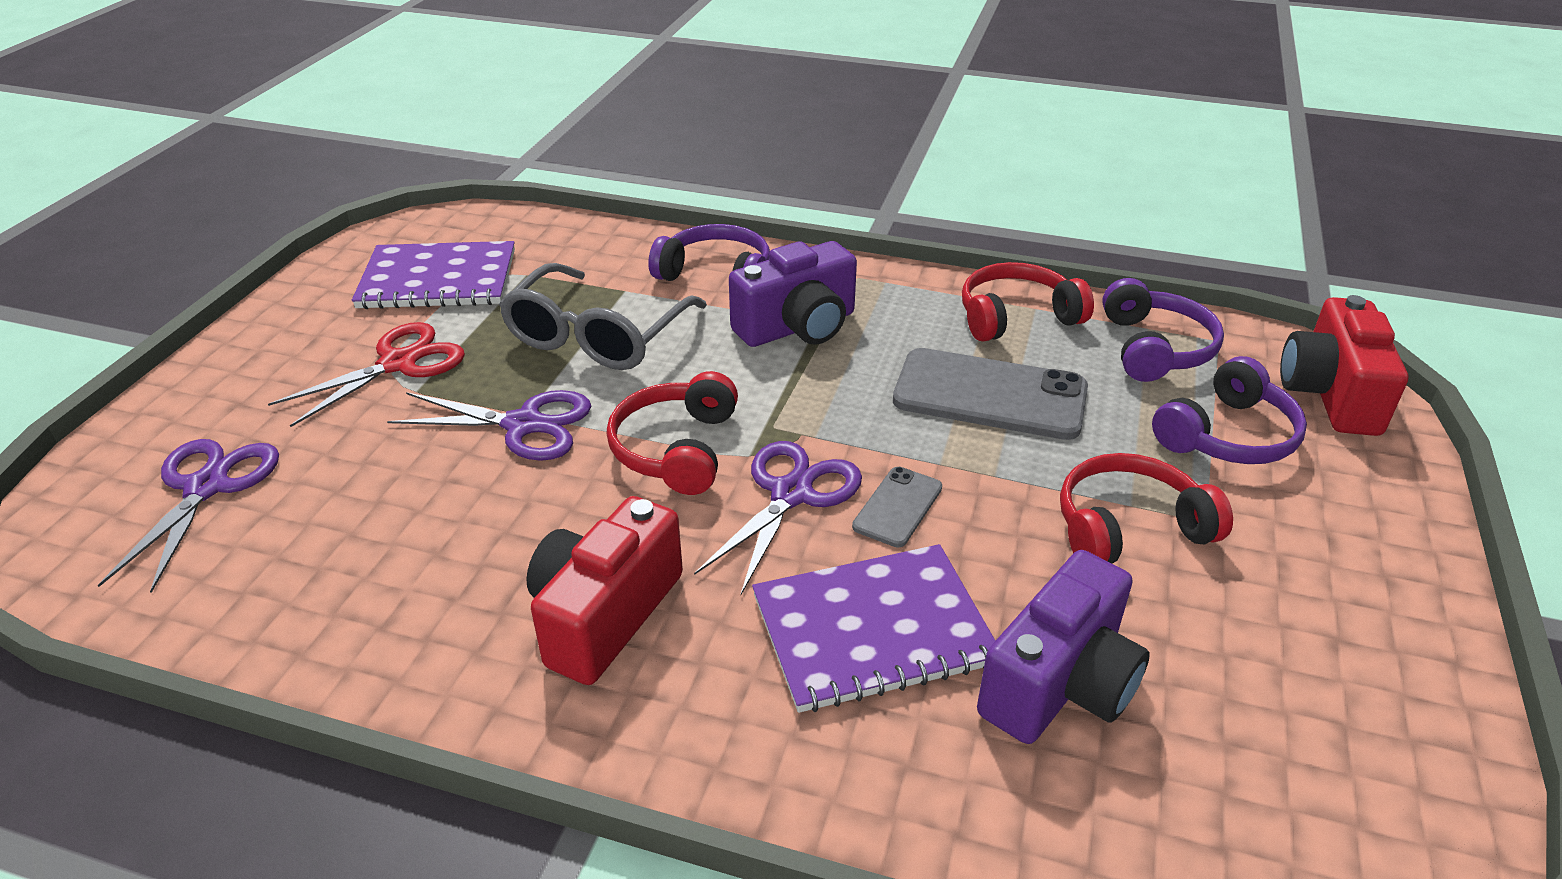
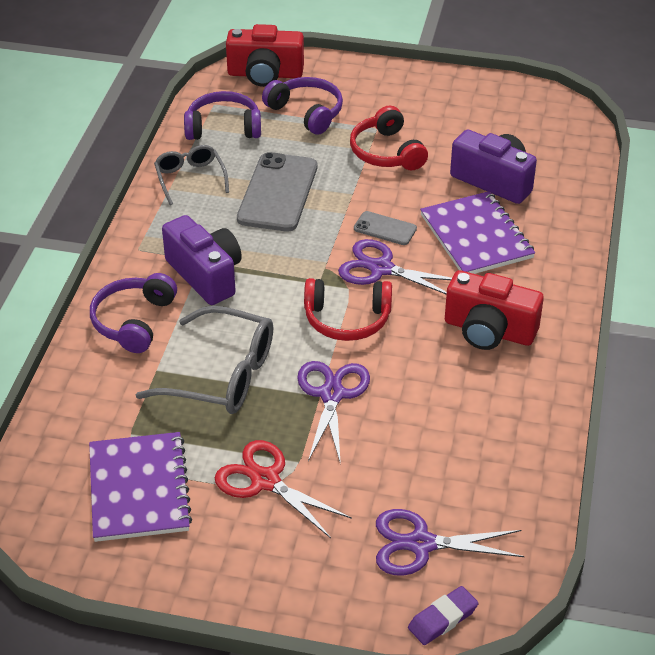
camera: 95 degrees left, 5 degrees up
(73, 495) = (442, 619): none -> purple eraser
(1016, 317) = (190, 178): red headphones -> grey glasses

